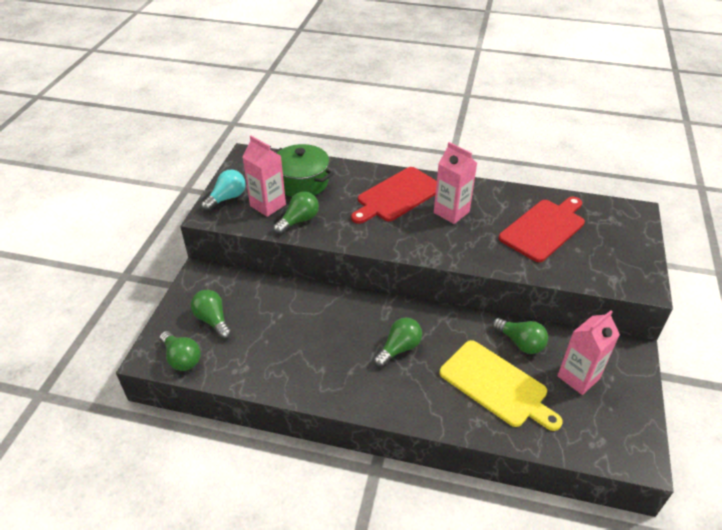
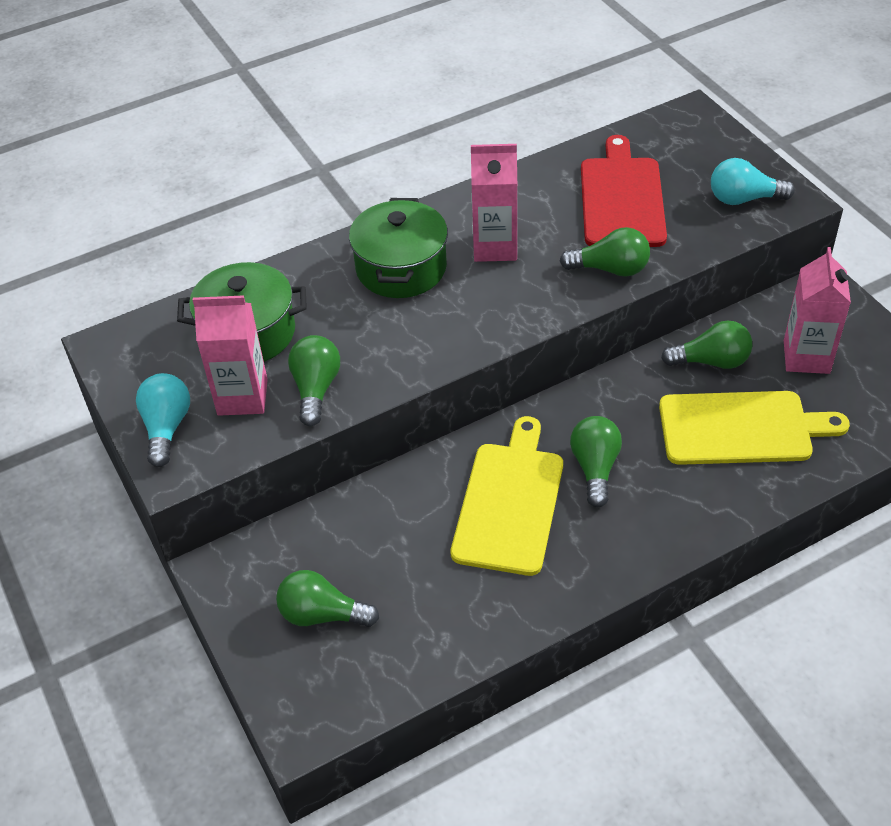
camera: 40 degrees left, 5 degrees up
(181, 358) = (347, 694): green light bulb -> green light bulb (610, 269)
(342, 334) = (510, 502): none -> yellow cutting board
(397, 196) = (401, 268): red cutting board -> green pot
(614, 268) = (743, 199): none -> turquoise light bulb

